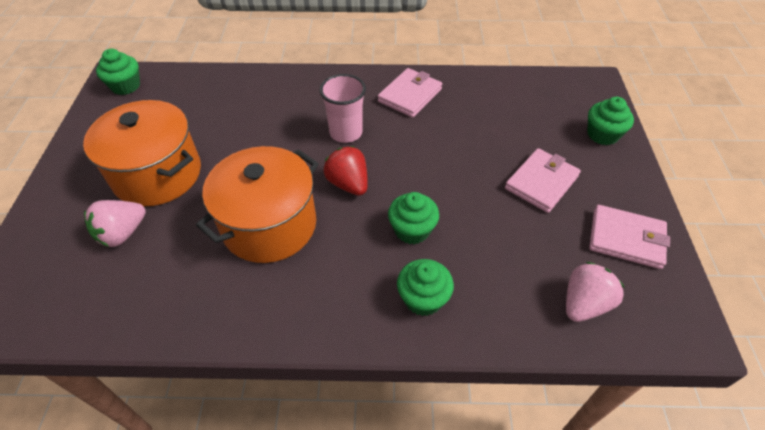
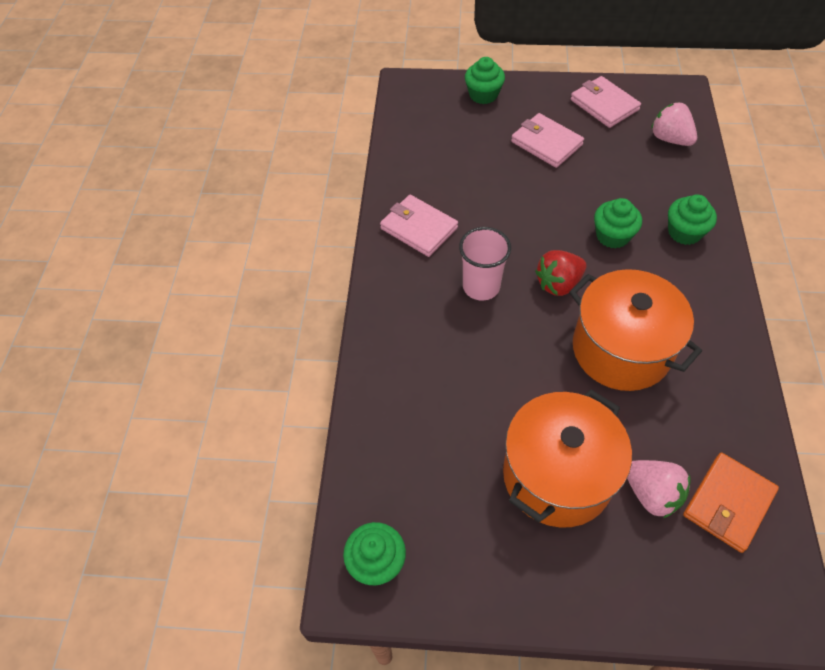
camera: 85 degrees left, 5 degrees up
(95, 289) = (728, 503): none -> orange wallet
(626, 239) = (604, 105): pink wallet -> pink wallet turned 60 degrees counterclockwise

